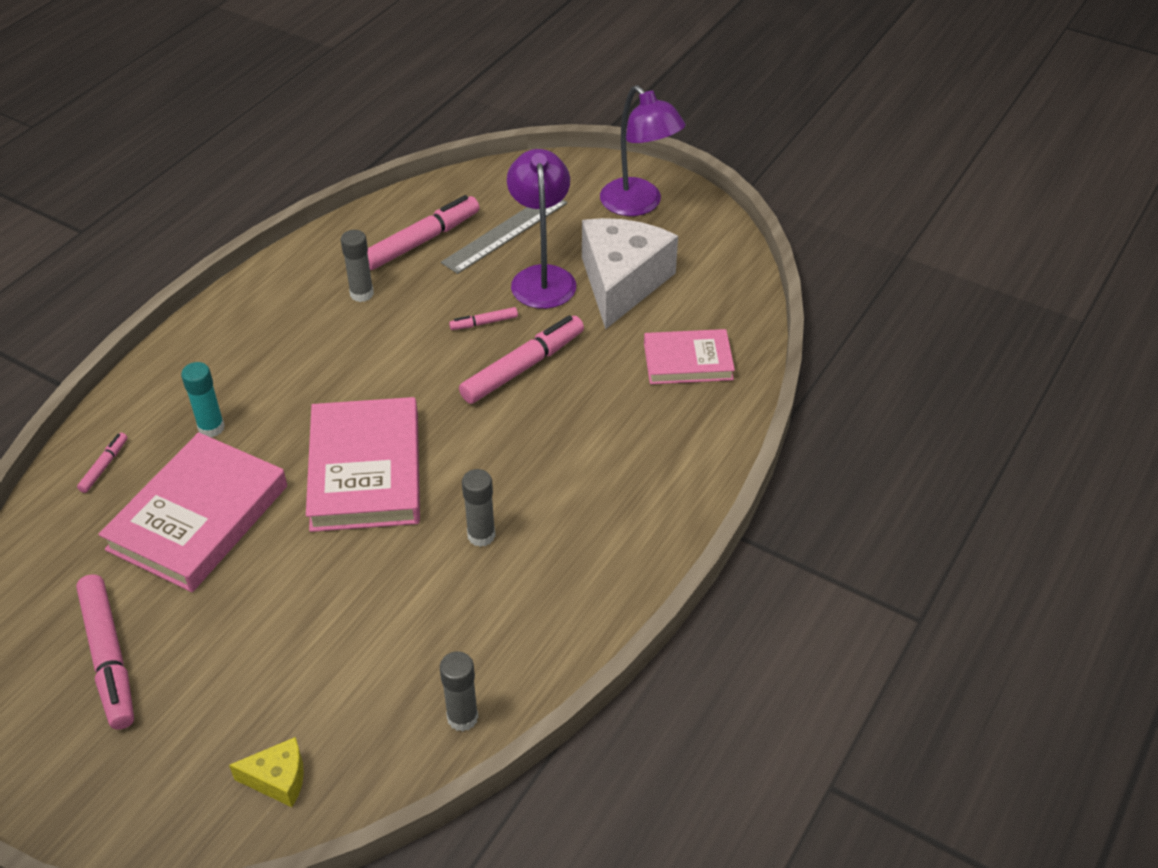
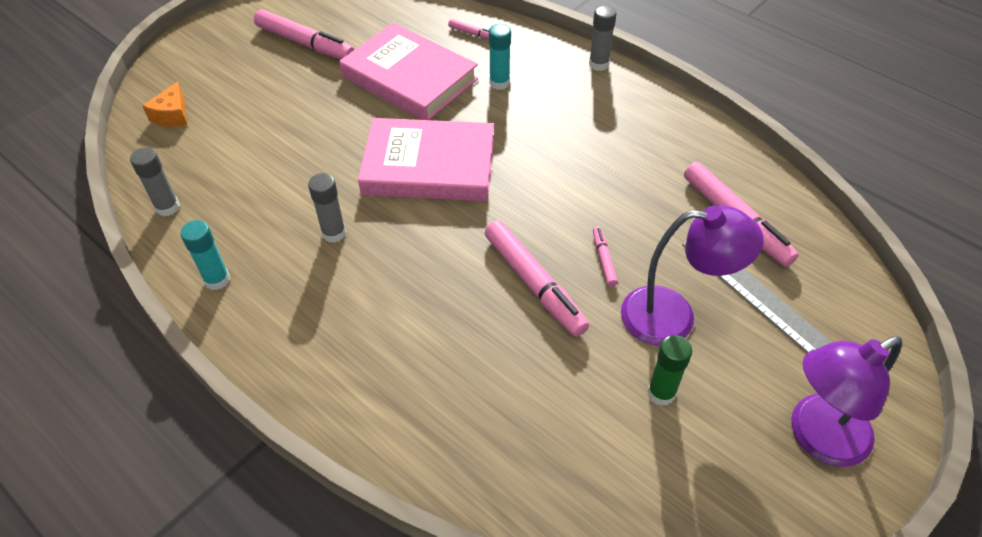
camera: 100 degrees right, 5 degrees up
(109, 657) = (304, 43): pink marker -> pink marker turned 135 degrees counterclockwise
(278, 779) = (172, 115): yellow cheese -> orange cheese
(361, 294) = (654, 172): grey glue stick -> grey glue stick (598, 64)
(567, 626) = (217, 280): none -> turquoise glue stick
(622, 283) = (661, 393): white cheese -> green glue stick
(688, 361) = (518, 437): pink book -> none

